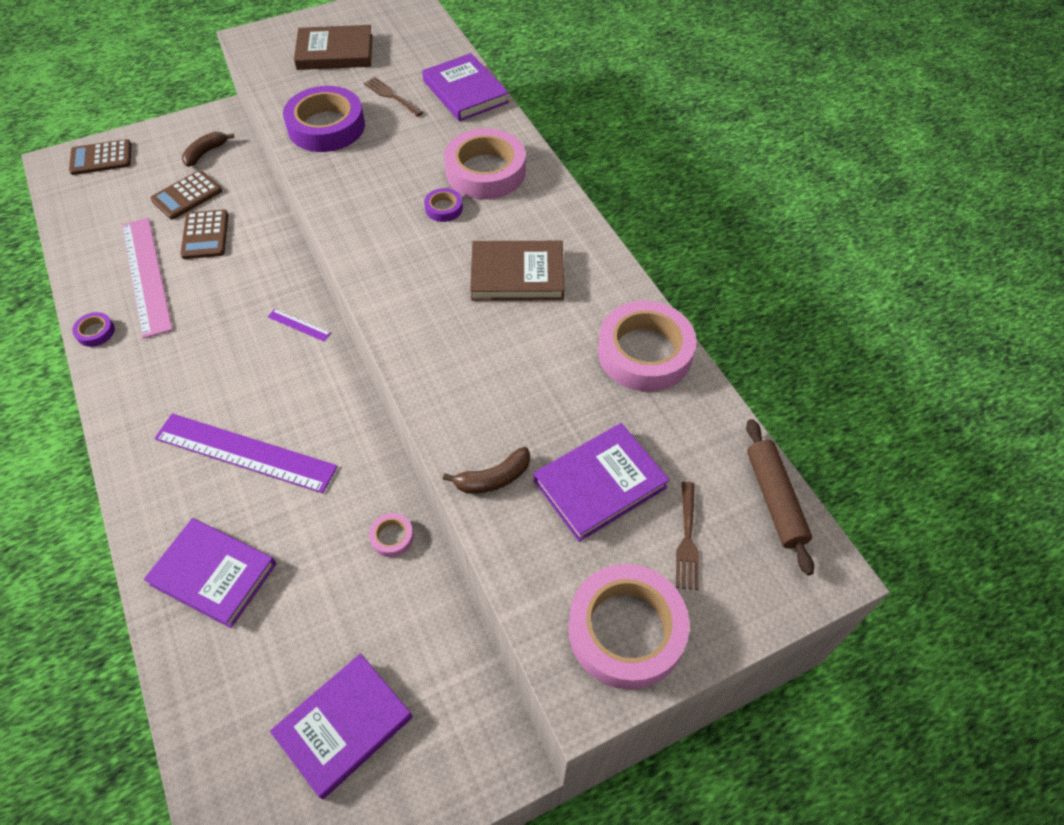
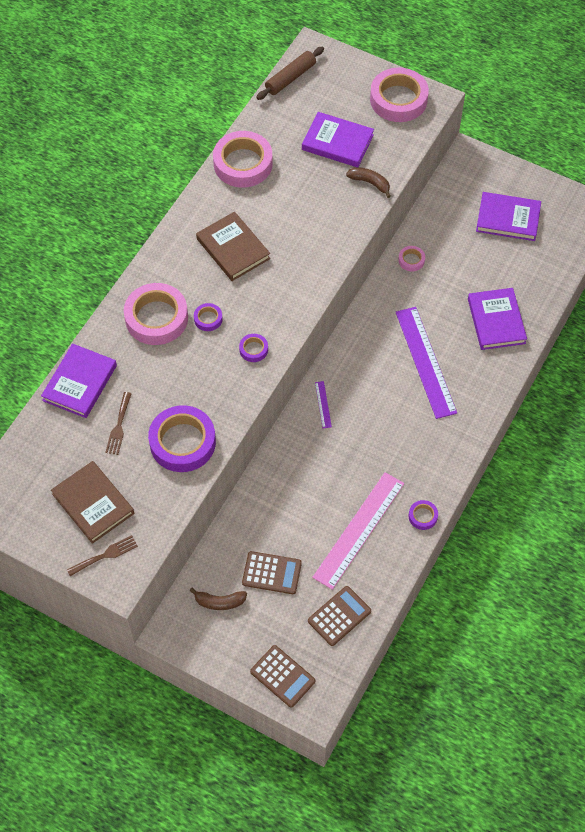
camera: 125 degrees left, 5 degrees up
(205, 235) = (297, 525): brown calculator -> brown calculator (339, 616)
(368, 224) = (253, 349): none -> purple tape
(687, 540) = (338, 99): brown fork -> brown fork (105, 555)

